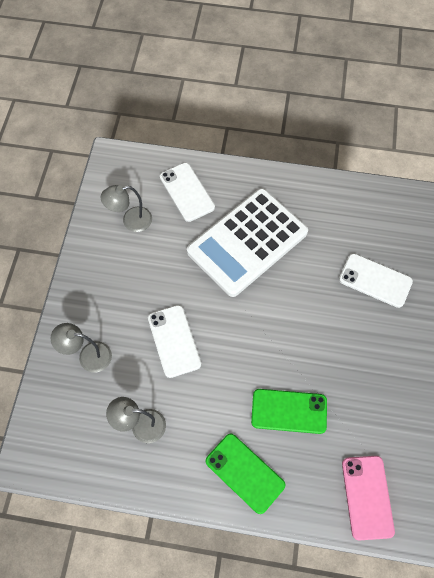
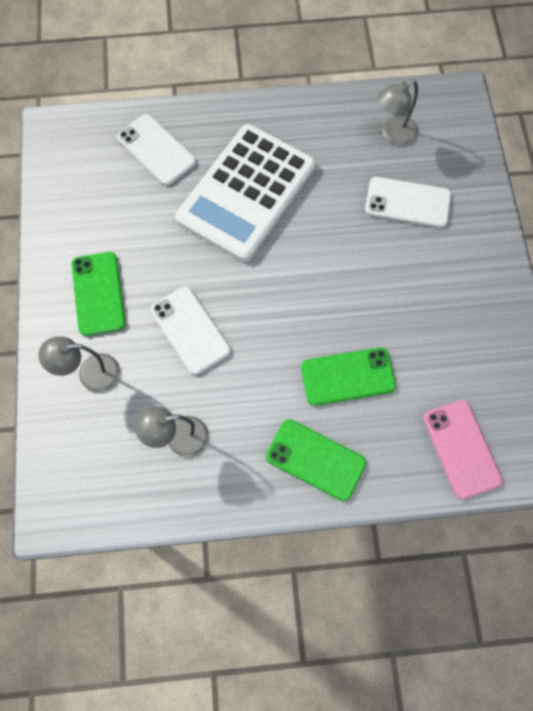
camera: 15 degrees left, 5 degrees up
(112, 294) = (98, 293): none -> green phone
(131, 221) = (97, 200): grey lamp -> grey lamp (393, 134)

